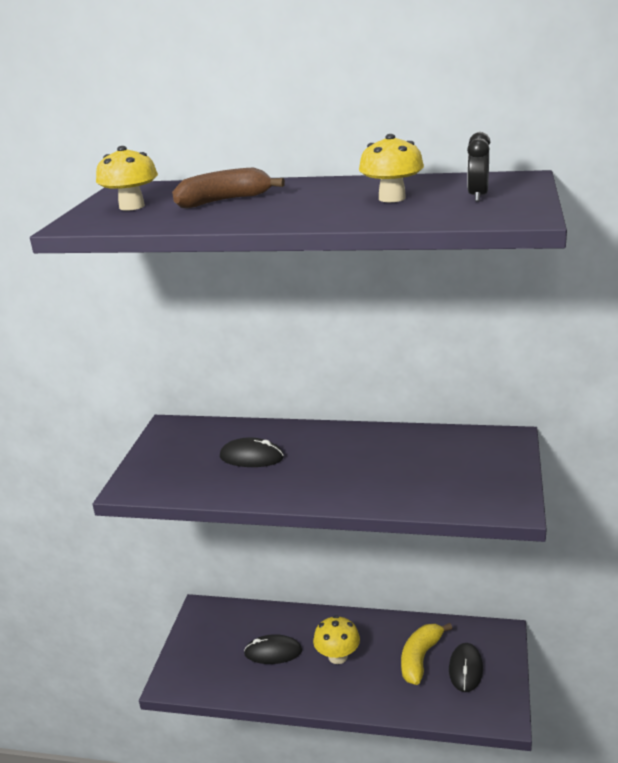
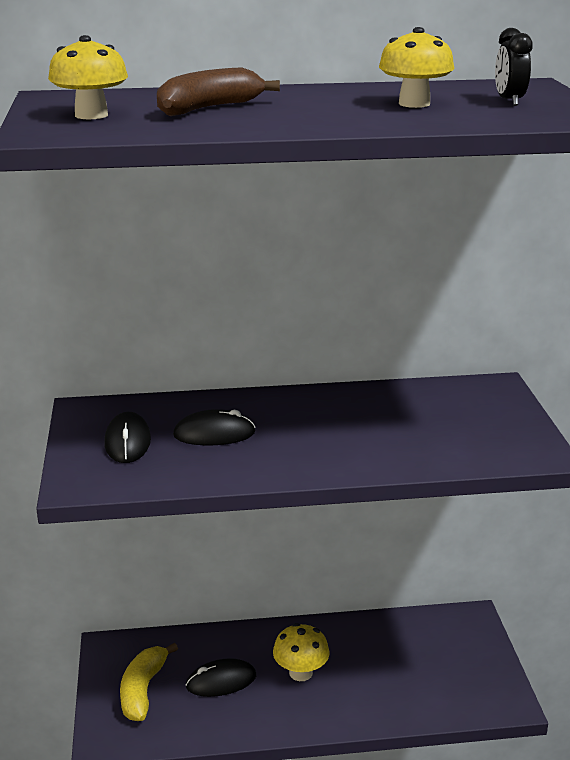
camera: 20 degrees left, 0 degrees up
(420, 658) = (396, 658): yellow banana -> yellow banana (143, 690)
(465, 669) = (450, 661): black mouse -> black mouse (127, 442)

